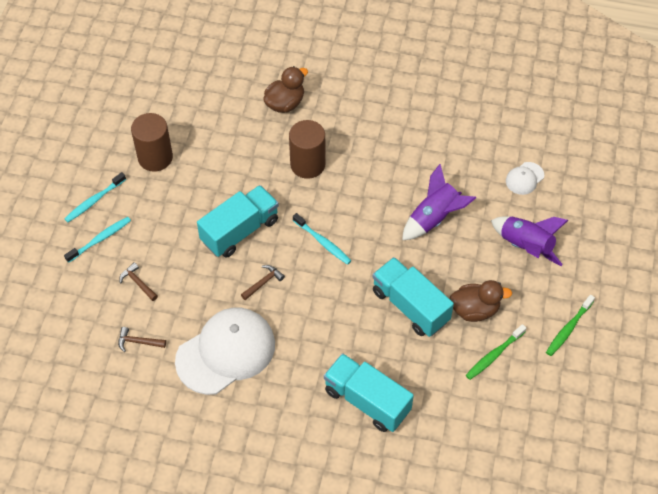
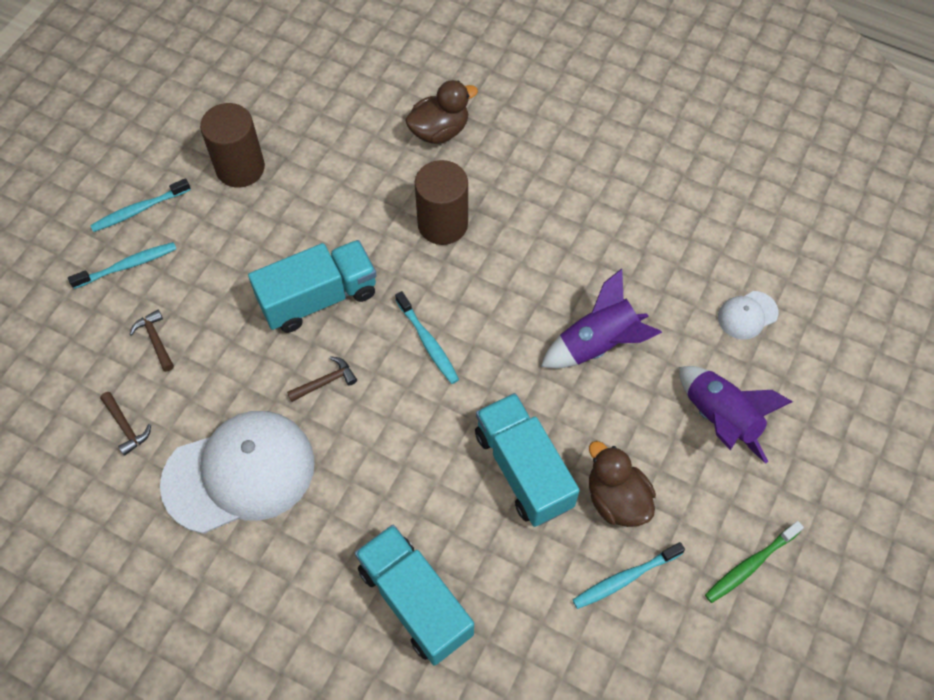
camera: 15 degrees right, 5 degrees up
(138, 342) = (126, 426): brown hammer -> brown hammer turned 150 degrees counterclockwise
(475, 310) = (616, 499): brown duck -> brown duck turned 135 degrees counterclockwise
(494, 355) = (625, 578): green toothbrush -> turquoise toothbrush

